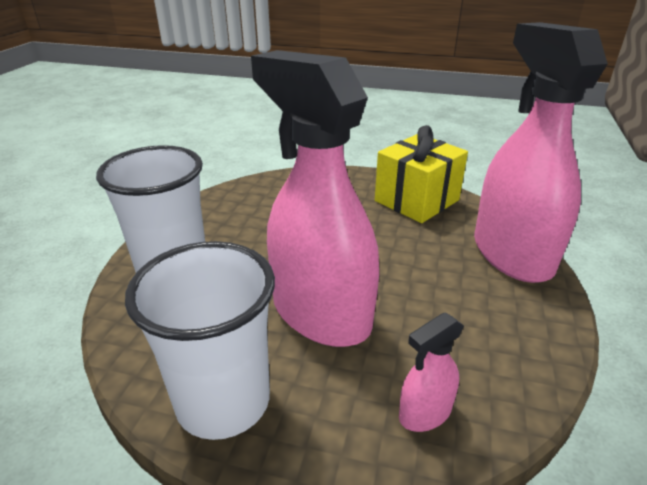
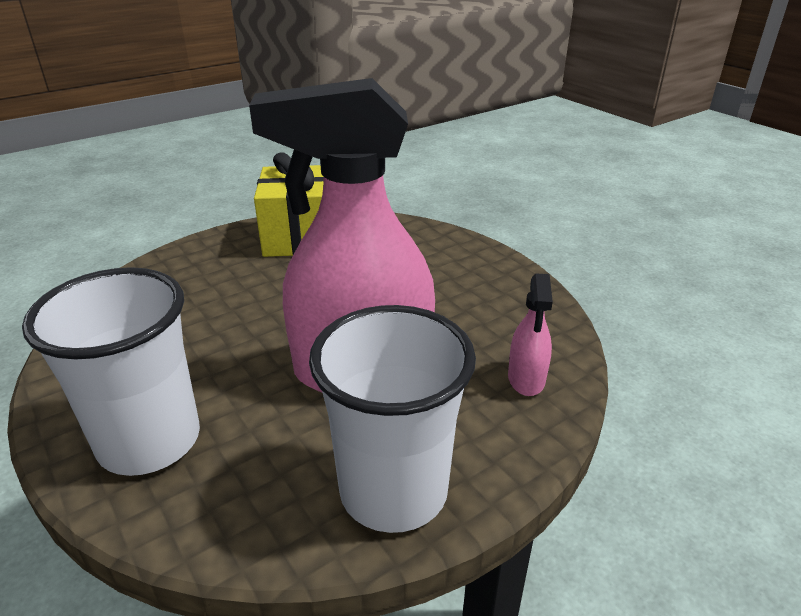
camera: 50 degrees left, 0 degrees up
(511, 254) = (428, 241): pink spray bottle -> none

